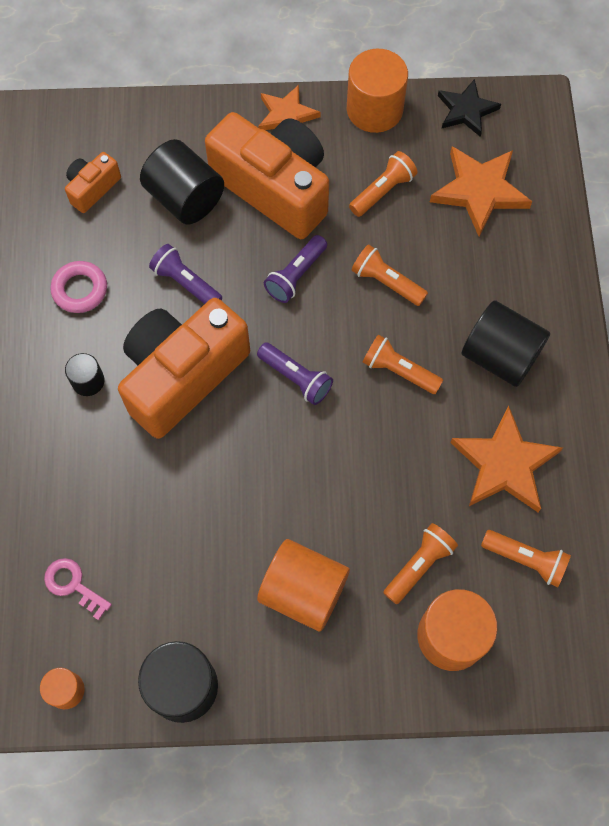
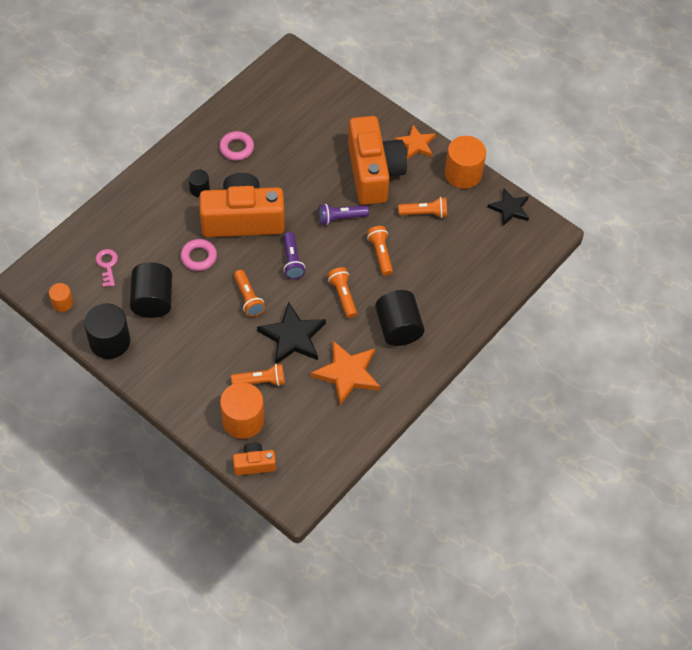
camera: 40 degrees right, 10 degrees down
(92, 188) = (289, 109): orange camera -> orange camera (254, 464)
(179, 471) = (199, 257): none -> pink ring
(185, 198) = (326, 145): black cylinder -> black cylinder (153, 300)
(186, 283) = (287, 182): purple flashlight -> none
(303, 591) = (199, 348): orange cylinder -> none
(396, 474) = (292, 337): none -> black star
(479, 191) = (473, 250): orange star -> none
(526, 560) = (311, 419): orange flashlight -> orange flashlight (248, 298)

